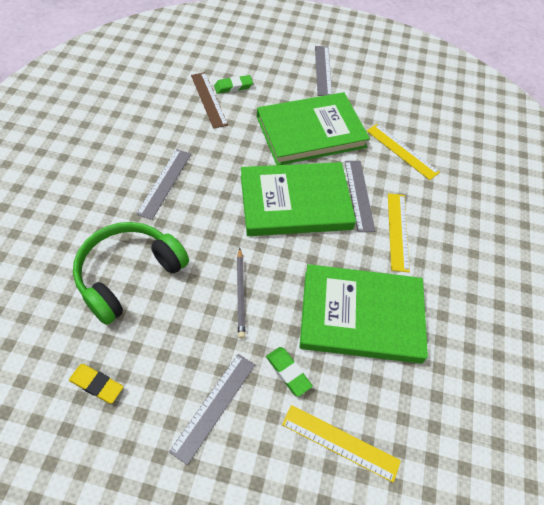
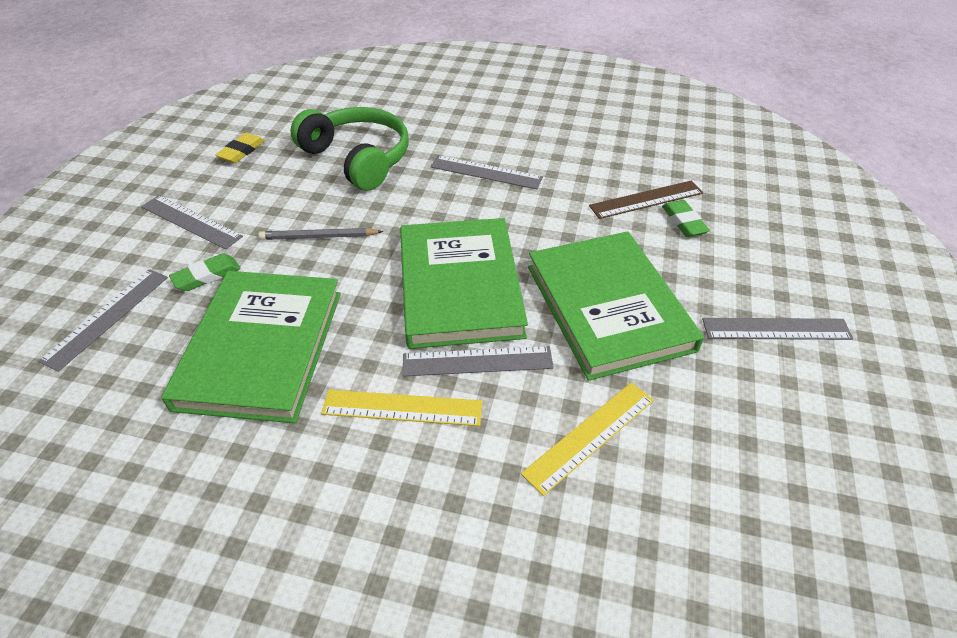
camera: 95 degrees right, 10 degrees down
(340, 442) = (107, 317): yellow ruler -> grey ruler

